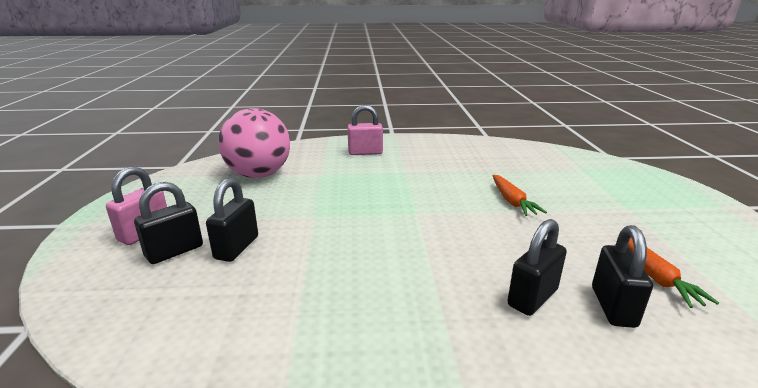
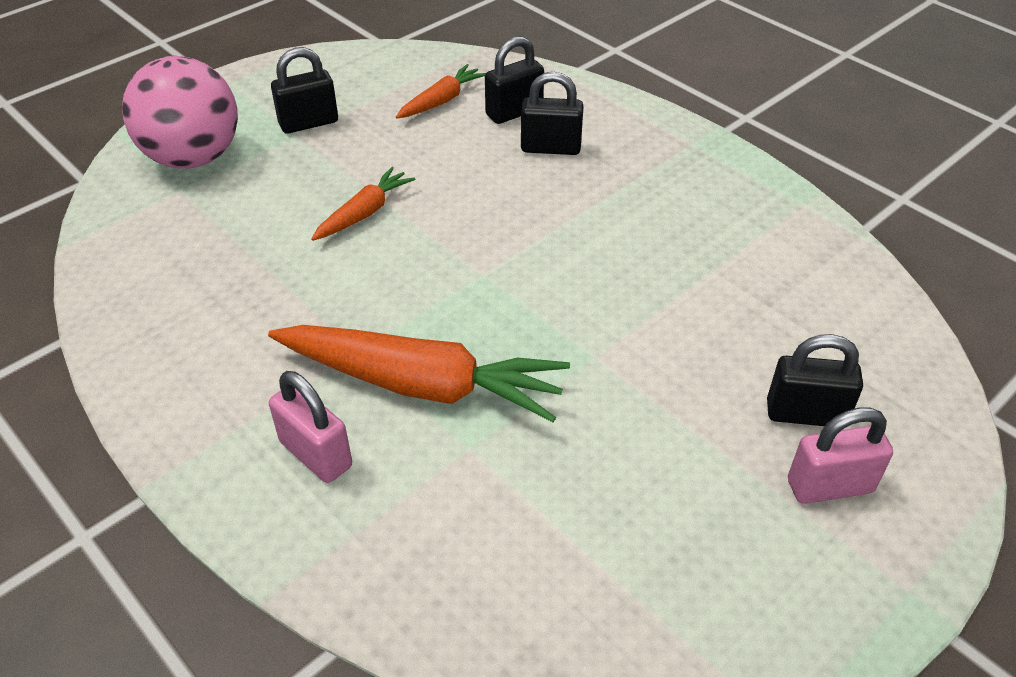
camera: 130 degrees left, 20 degrees up
(237, 248) = (730, 367): black padlock -> black padlock (308, 123)
(259, 175) = (560, 530): pink ball -> pink ball (193, 158)
(366, 176) = (421, 384): none -> orange carrot

